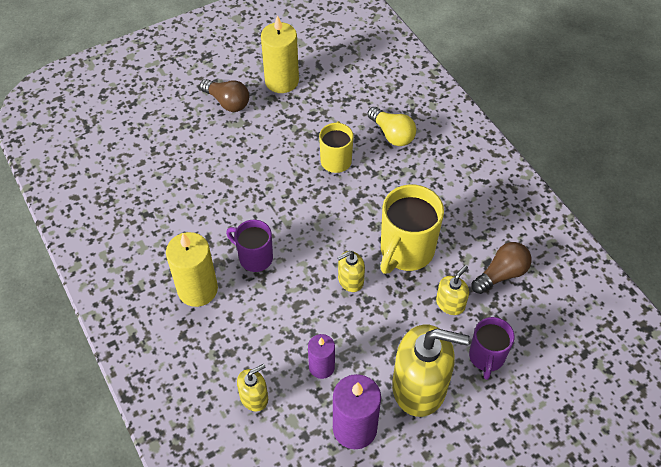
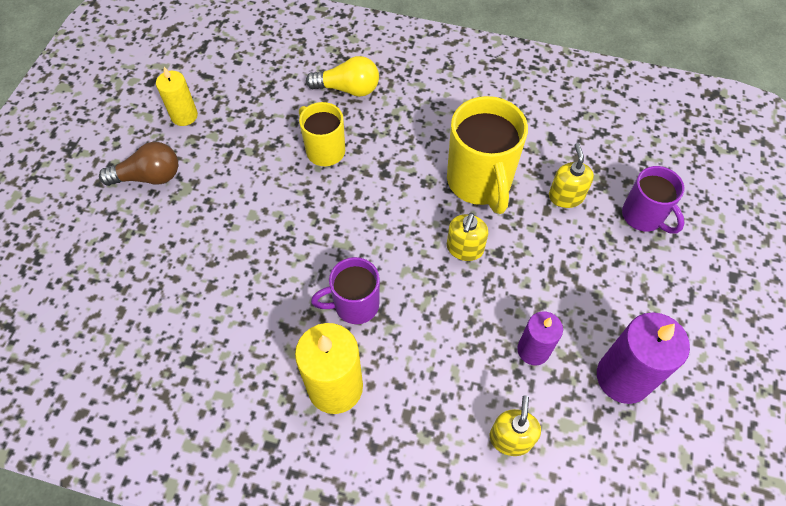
camera: 45 degrees left, 5 degrees up
(282, 81) = (184, 116): yellow candle -> yellow candle, size x0.61
(419, 386) = (627, 289): yellow soap dispenser -> none
(501, 274) = (573, 138): brown light bulb -> none

